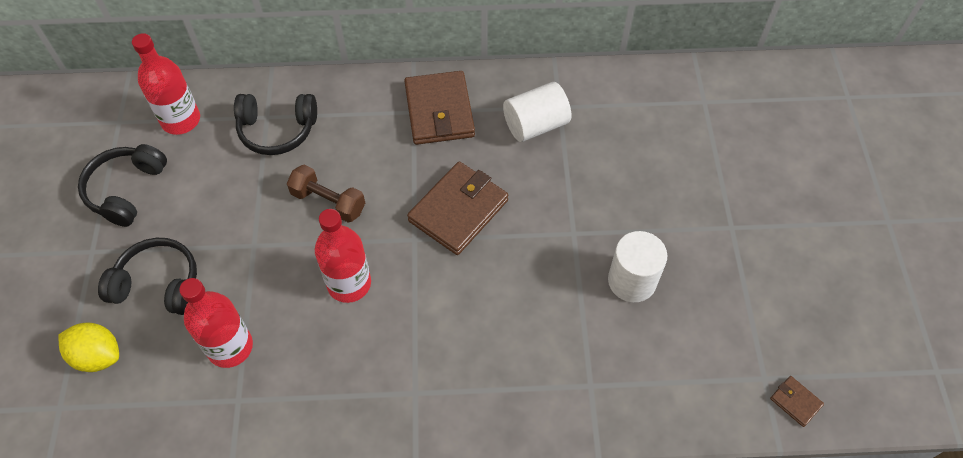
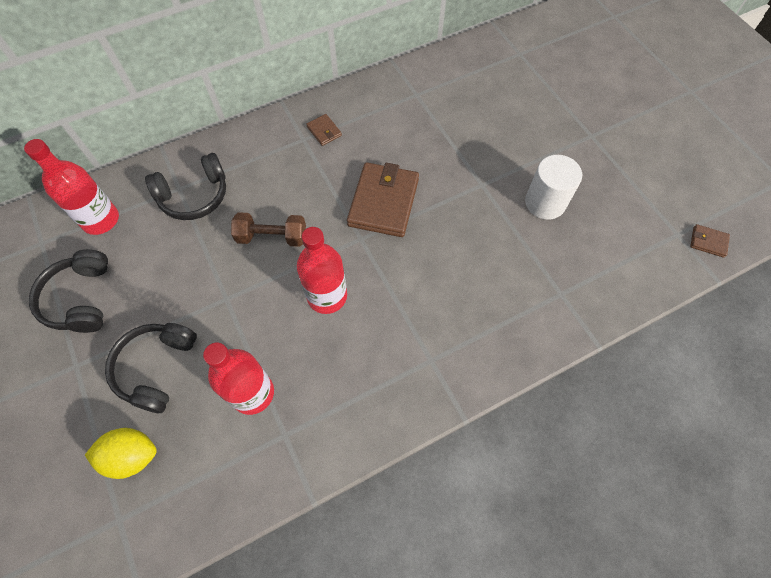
camera: 25 degrees left, 5 degrees up
(158, 285) = (156, 368): black headphones -> black headphones turned 60 degrees counterclockwise
(439, 111) = (324, 131): brown wallet -> brown wallet, size x0.44
(535, 125) = (406, 114): white cylinder -> none

